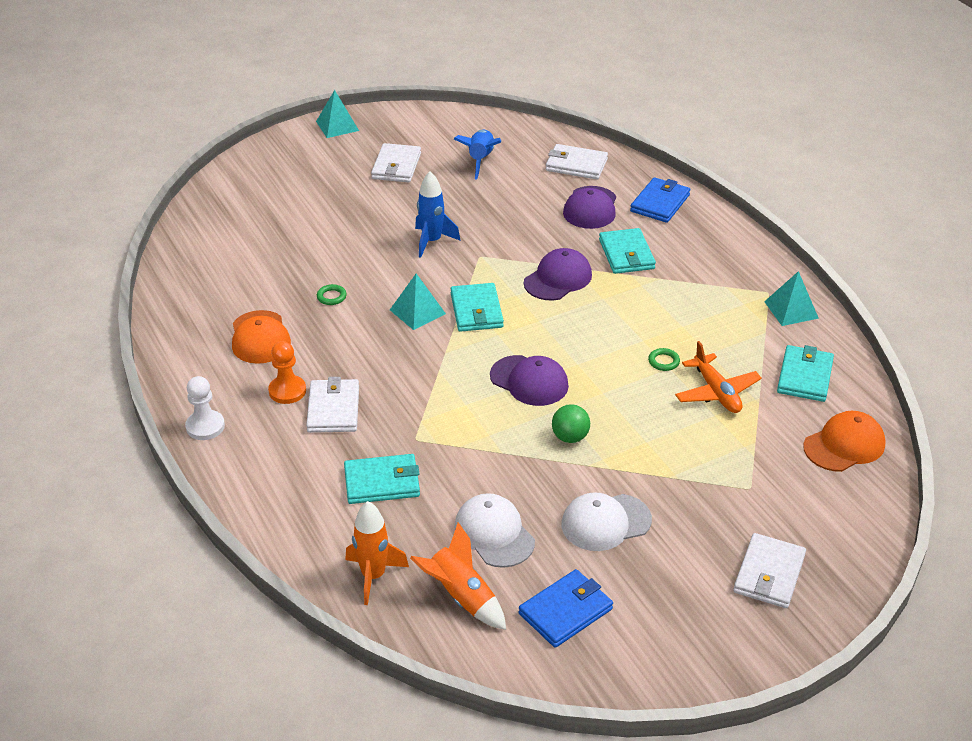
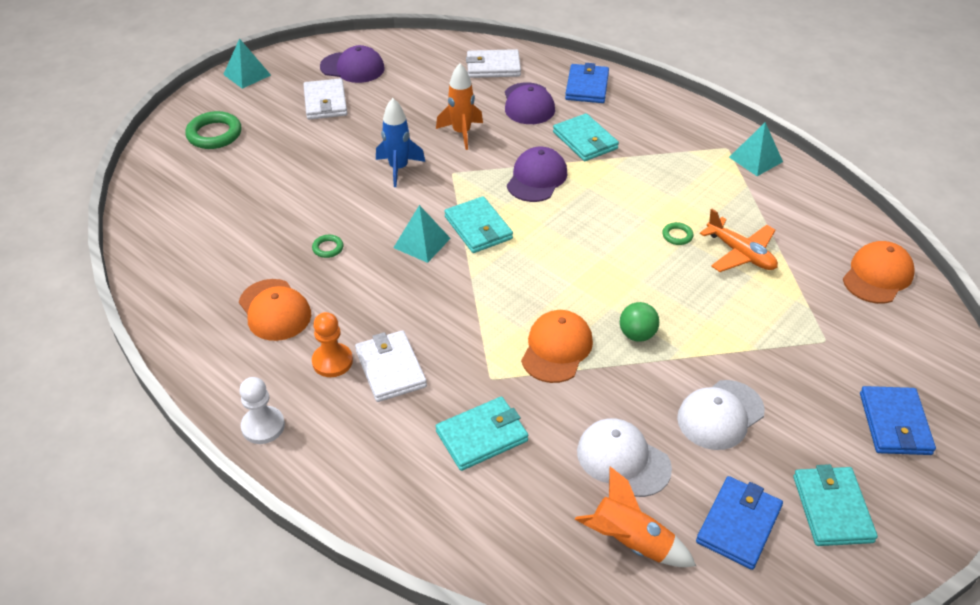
camera: 20 degrees left, 5 degrees up
(281, 175) = (214, 134): none -> green ring
(373, 576) = (529, 547): orange rocket -> orange rocket (461, 133)
(480, 160) = (402, 80): blue rocket -> none
(488, 430) = (556, 349): none -> orange cap
(529, 381) = (567, 287): purple cap -> purple cap (352, 68)
(769, 574) = (894, 423): white wallet -> blue wallet
(805, 376) = (805, 219): turquoise wallet -> turquoise wallet (832, 508)

